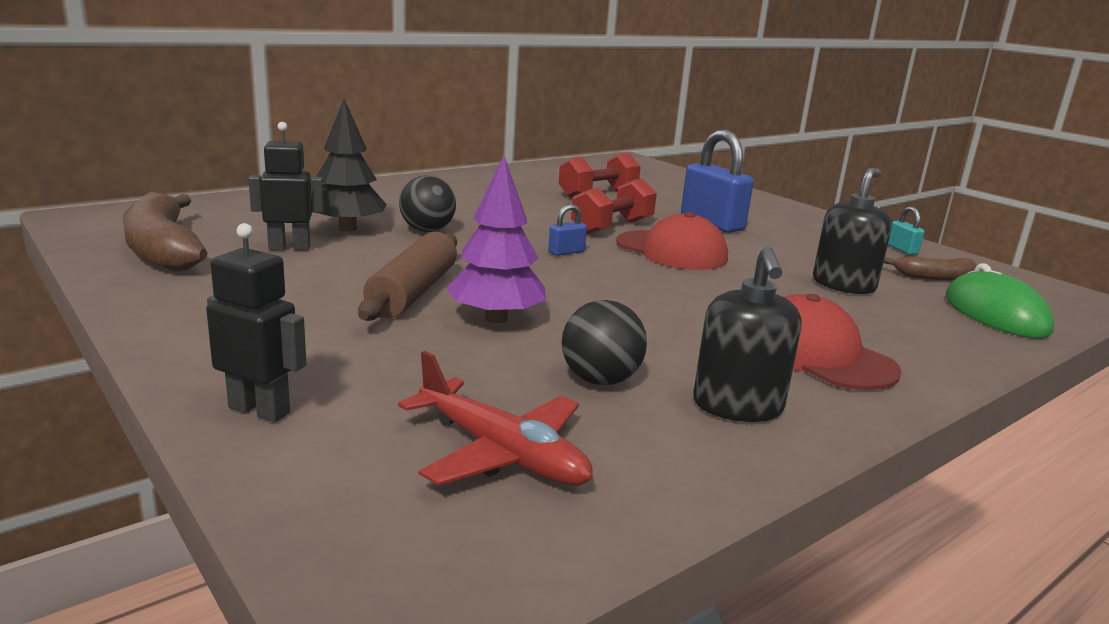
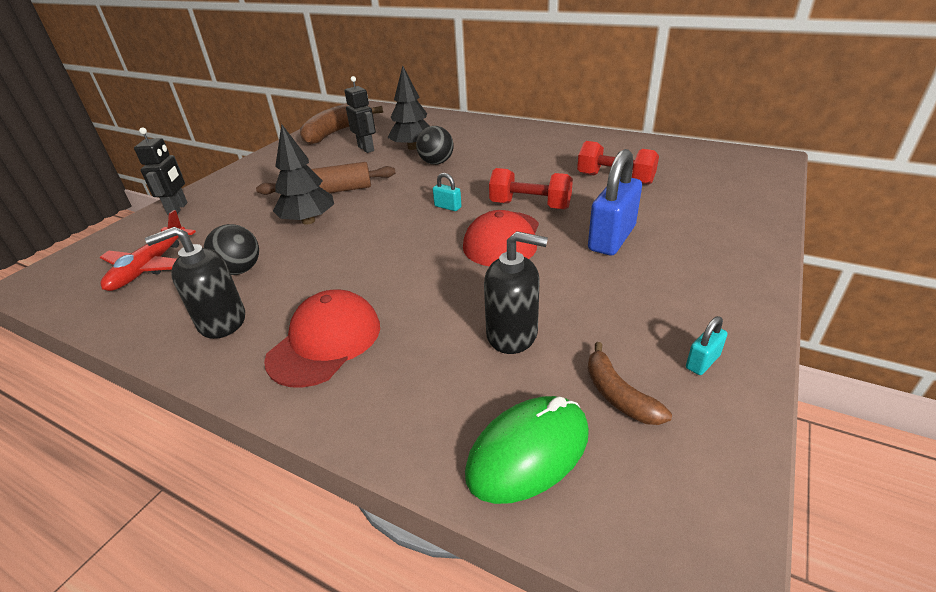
camera: 70 degrees right, 15 degrees up
(496, 318) = (308, 221): purple tree -> black tree
(566, 252) = (448, 207): blue padlock -> turquoise padlock

